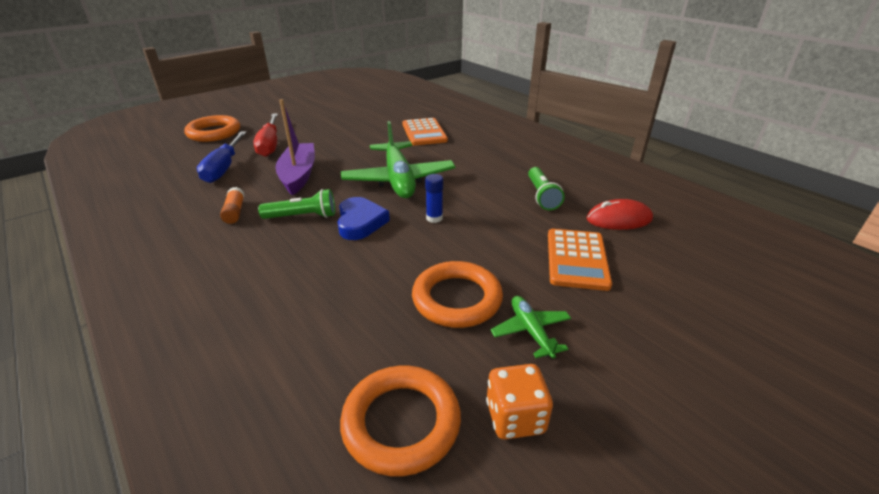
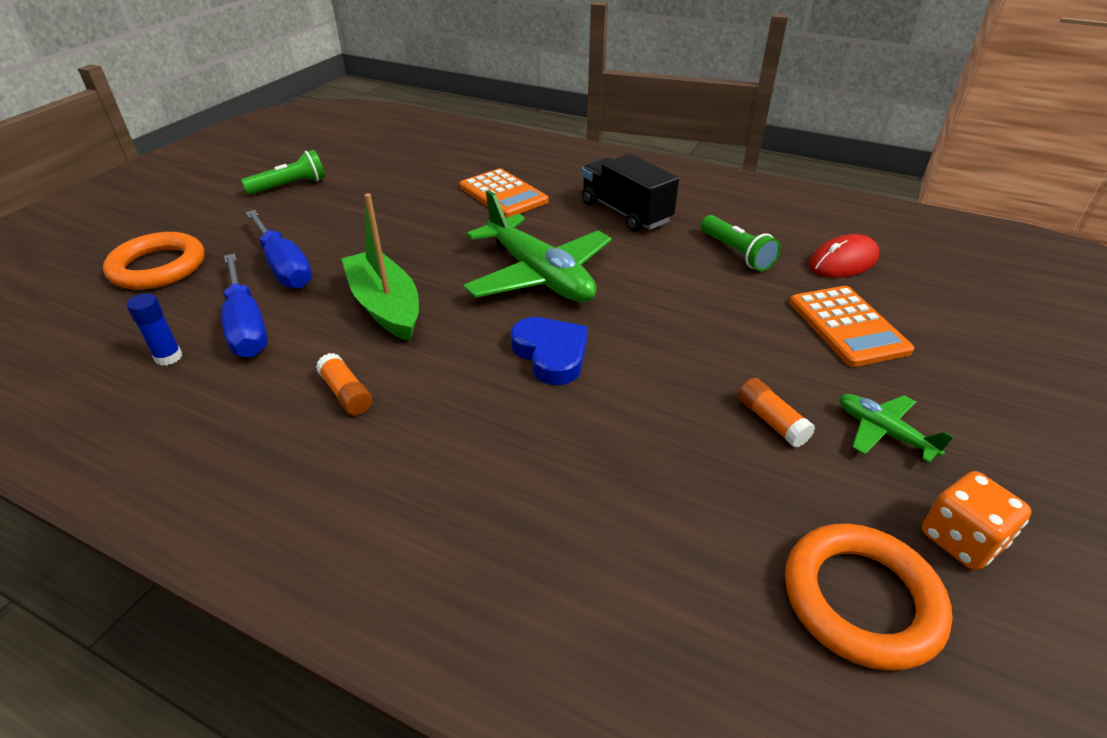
camera: 25 degrees left, 5 degrees up
(270, 145) = (284, 266): red screwdriver -> blue screwdriver
(298, 175) = (385, 306): purple boat -> green boat
(302, 216) = (460, 370): green flashlight -> green flashlight (290, 186)
(434, 218) = (640, 320): blue glue stick -> blue glue stick (168, 357)
(457, 299) = (771, 421): orange ring -> orange glue stick
(490, 157) = (625, 212): none -> black truck

